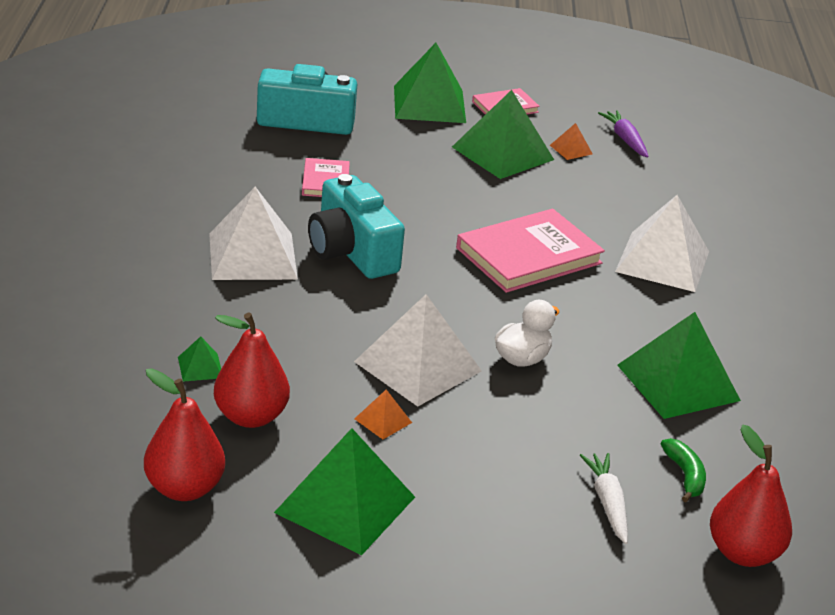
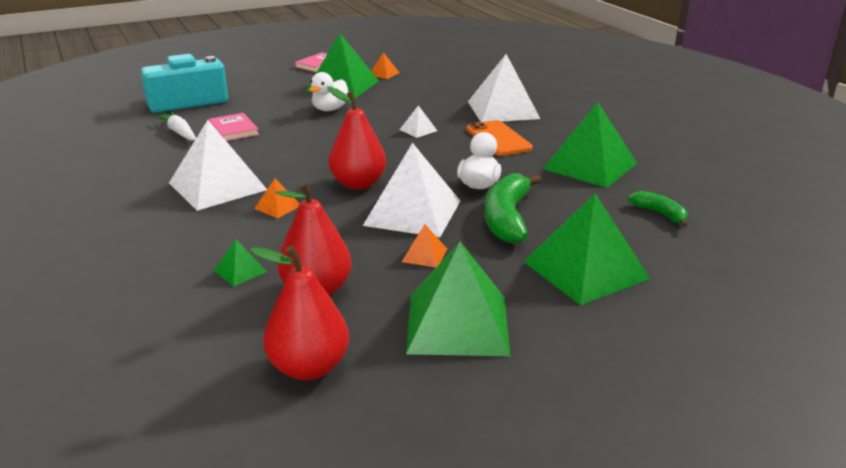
camera: 25 degrees left, 5 degrees down
(290, 305) = (277, 207): none -> orange pyramid
(351, 252) = (293, 162): turquoise camera -> none
(429, 104) = (267, 74): green pyramid -> green pyramid (585, 270)
(455, 187) = (330, 109): none -> white duck
(509, 412) = (507, 218): none -> green banana
(528, 256) = (418, 130): pink book -> white pyramid
(607, 503) = (636, 248): white carrot -> white carrot (179, 132)
(610, 303) = (498, 139): none -> orange phone
(625, 139) = (411, 62): purple carrot -> none
(743, 553) = (751, 244): red pear -> red pear (358, 184)

